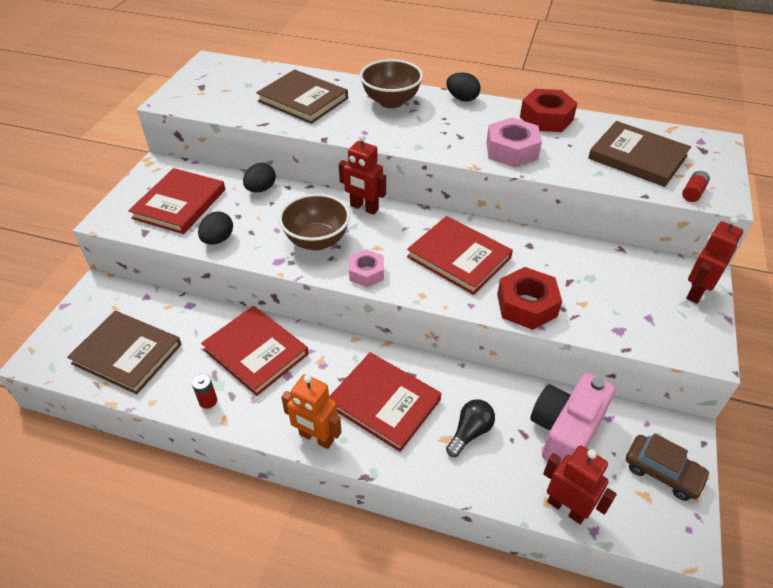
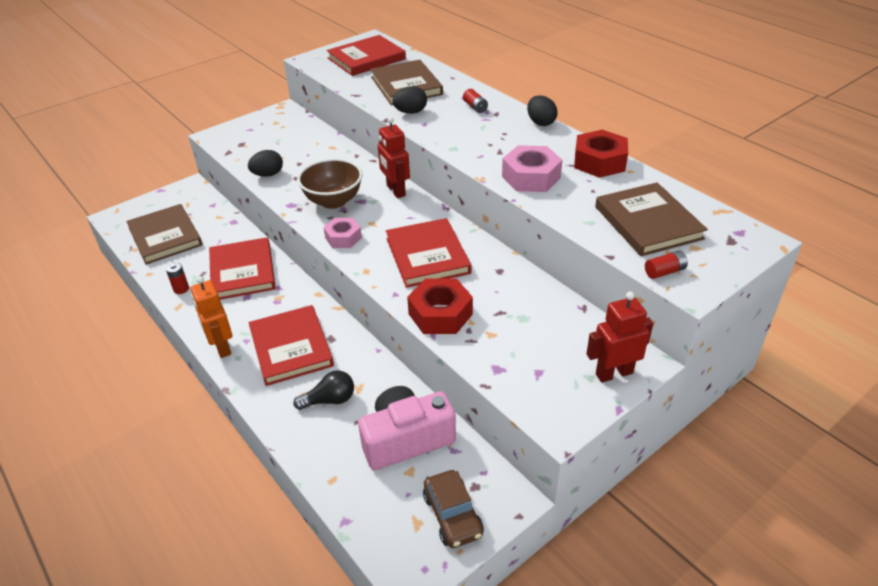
camera: 35 degrees right, 5 degrees down
(179, 204) = (269, 141): red book -> red book (366, 59)
(261, 189) = (335, 150): black egg -> black egg (410, 112)
(391, 101) = (475, 107): brown bowl -> red battery
(566, 508) = (342, 492): red robot -> none

